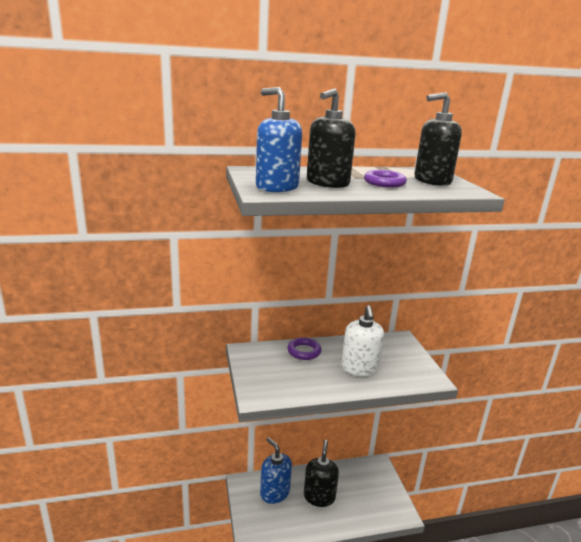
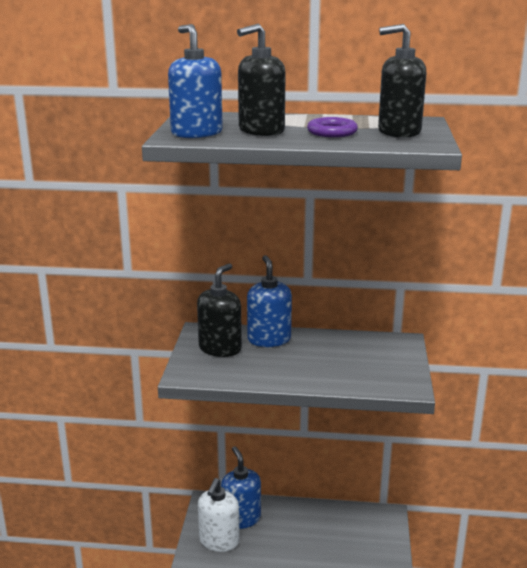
camera: 20 degrees right, 0 degrees up
(304, 351) = (269, 339): purple ring -> blue soap dispenser
(319, 496) = (293, 533): black soap dispenser -> black soap dispenser (220, 348)
(359, 368) = (324, 364): white soap dispenser -> white soap dispenser (219, 541)

